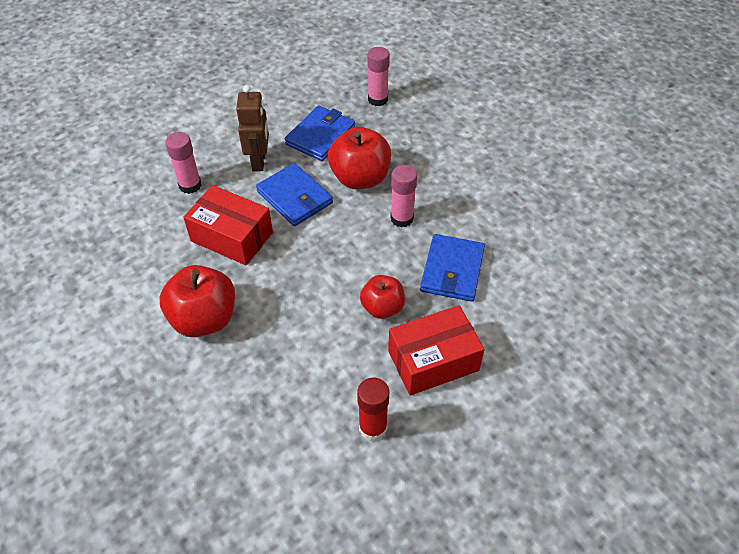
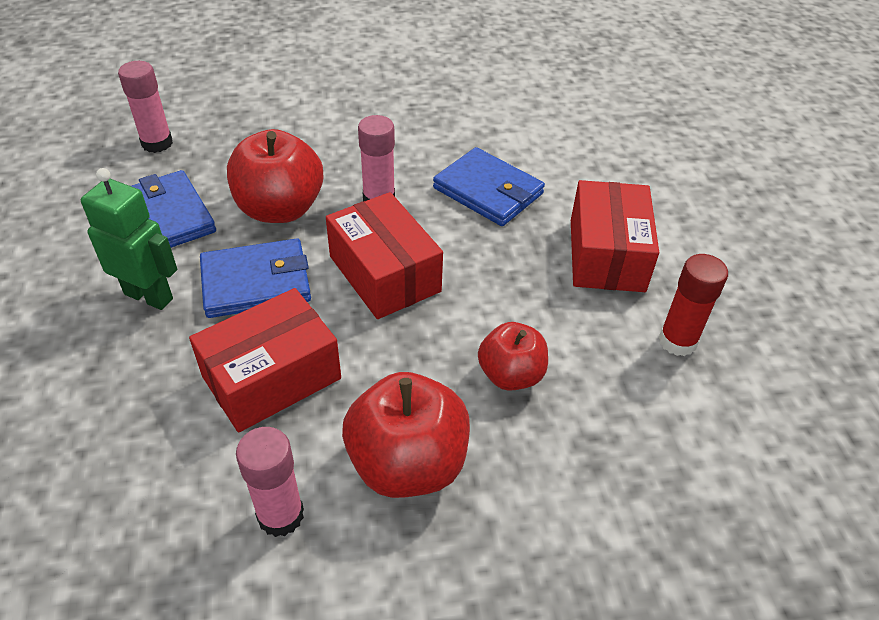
camera: 65 degrees left, 5 degrees down
(190, 185) = (116, 396): pink glue stick -> pink glue stick (280, 515)
(259, 161) = (149, 296): brown robot -> green robot
(337, 250) = (384, 274): none -> red box
(382, 307) = (505, 267): red apple -> red apple (511, 375)

